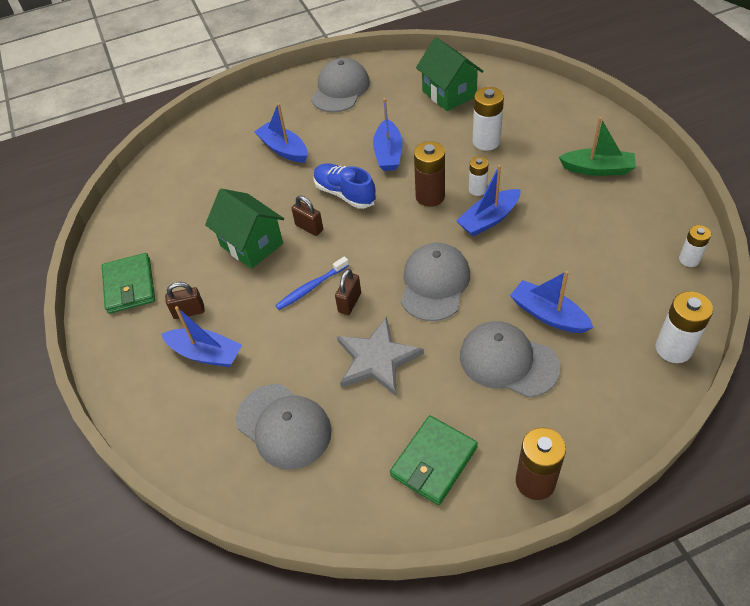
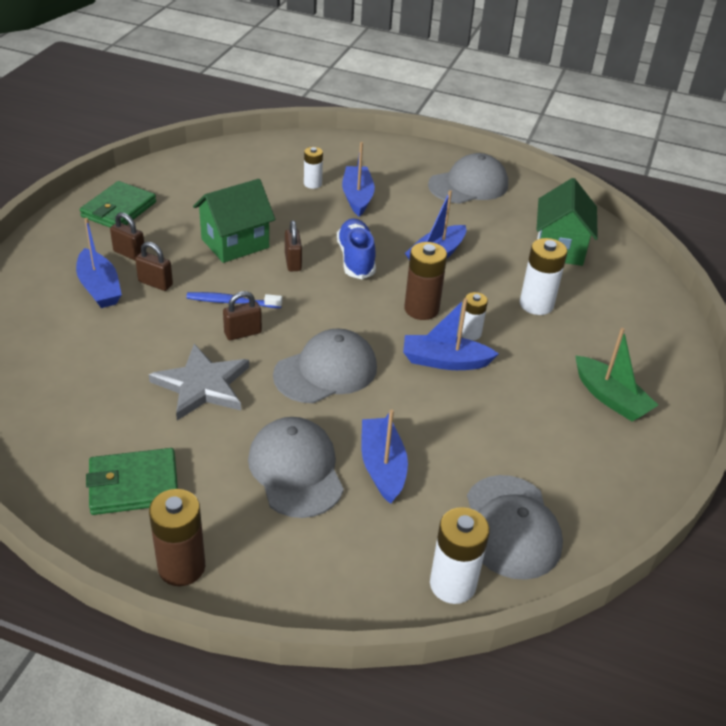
camera: 35 degrees right, 10 degrees down
(240, 317) = (155, 283): none -> brown padlock
(251, 245) = (235, 243): green house -> green house turned 60 degrees clockwise
(284, 426) = (76, 373): grey cap -> grey cap (512, 527)
(689, 259) = (585, 533): white battery -> white battery (312, 184)

